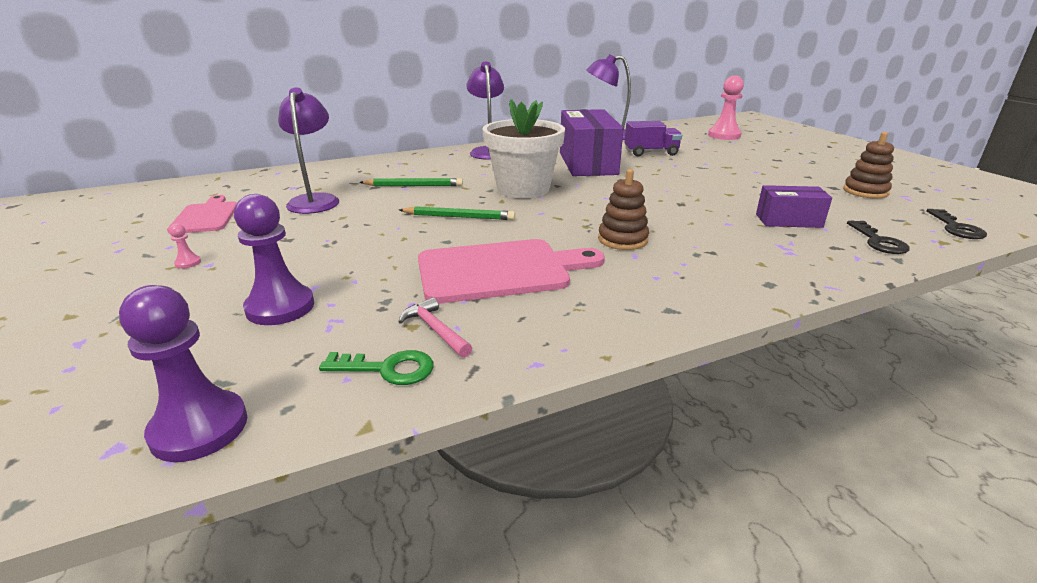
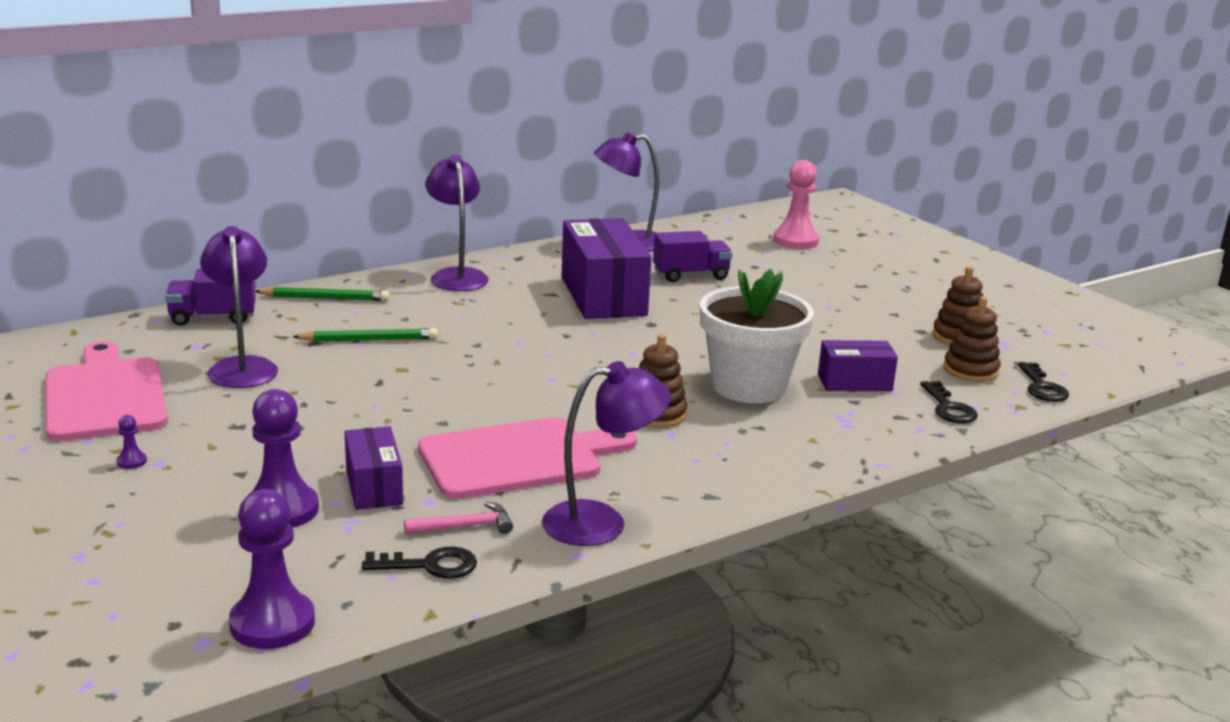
camera: 10 degrees left, 5 degrees down
(188, 263) = (131, 461): pink pawn -> purple pawn
(206, 216) = (105, 396): pink cutting board -> pink cutting board, size x1.65
(314, 172) = (213, 318): none -> purple truck
(369, 290) = (374, 487): none -> purple box
(387, 369) = (429, 565): green key -> black key
(435, 330) = (465, 526): pink hammer -> pink hammer turned 120 degrees clockwise
(459, 217) = (448, 387): green pencil -> green pencil (325, 298)
(523, 189) = (521, 342): white flower pot -> white flower pot (748, 386)
(564, 331) = (601, 522): none -> purple lamp
(886, 214) = (970, 370): none -> brown stacking toy

